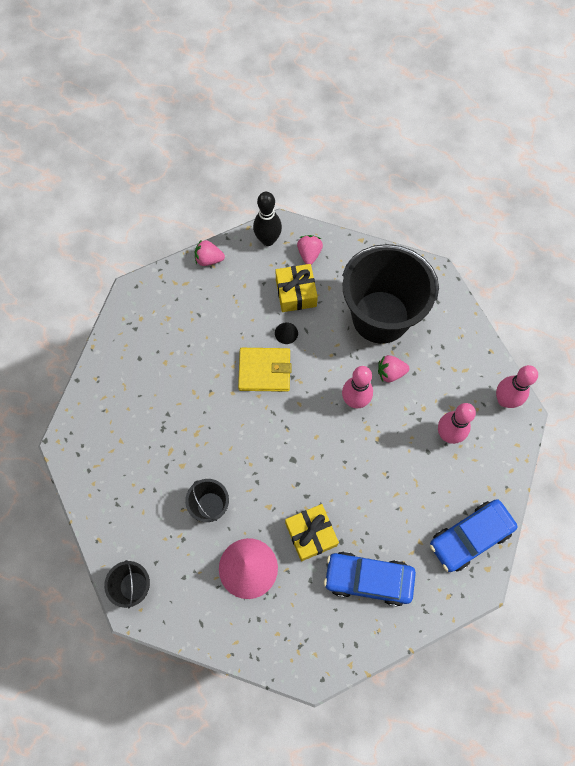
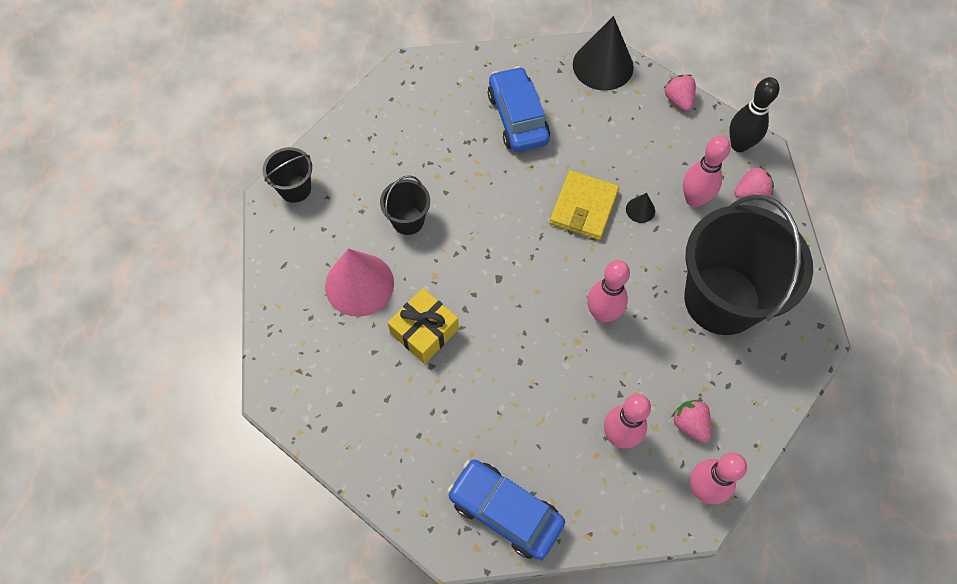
camera: 65 degrees right, 5 degrees down
(149, 295) = (603, 65): none -> black cone
(264, 371) = (583, 207): yellow wallet -> yellow wallet turned 45 degrees clockwise
(296, 293) = (694, 199): yellow gift -> pink bowling pin
(368, 579) = (402, 413): blue car -> blue car (517, 118)
(390, 372) = (659, 339): pink strawberry -> pink strawberry (690, 424)

